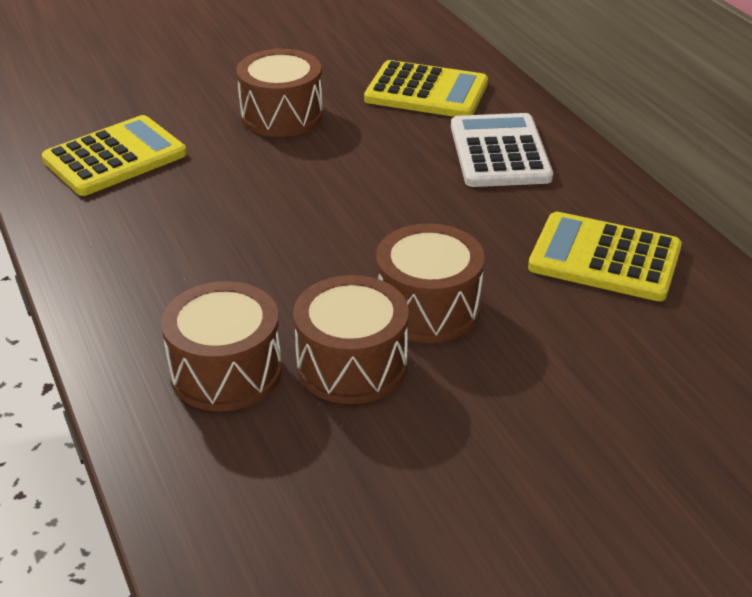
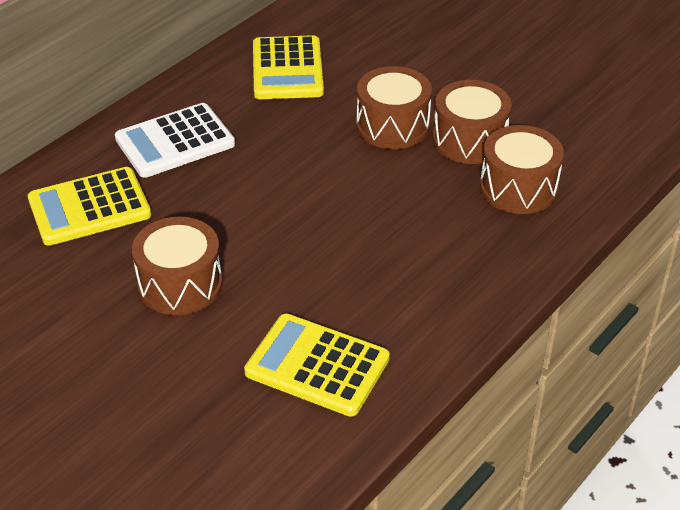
camera: 115 degrees left, 5 degrees up
(426, 92) = (89, 207): yellow calculator -> yellow calculator turned 105 degrees counterclockwise

